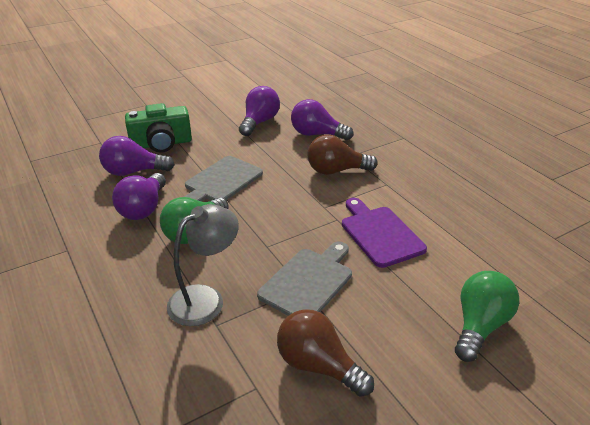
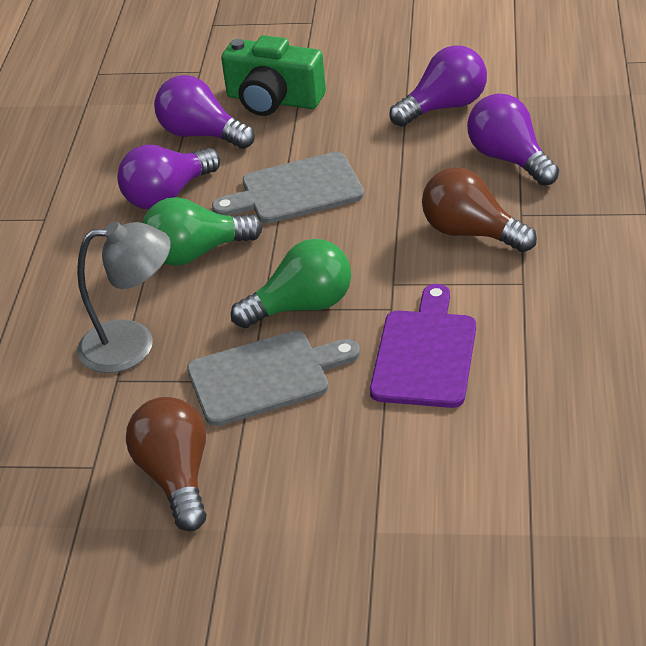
camera: 40 degrees right, 5 degrees up
(479, 325) = (412, 529): green light bulb -> green light bulb (302, 306)

